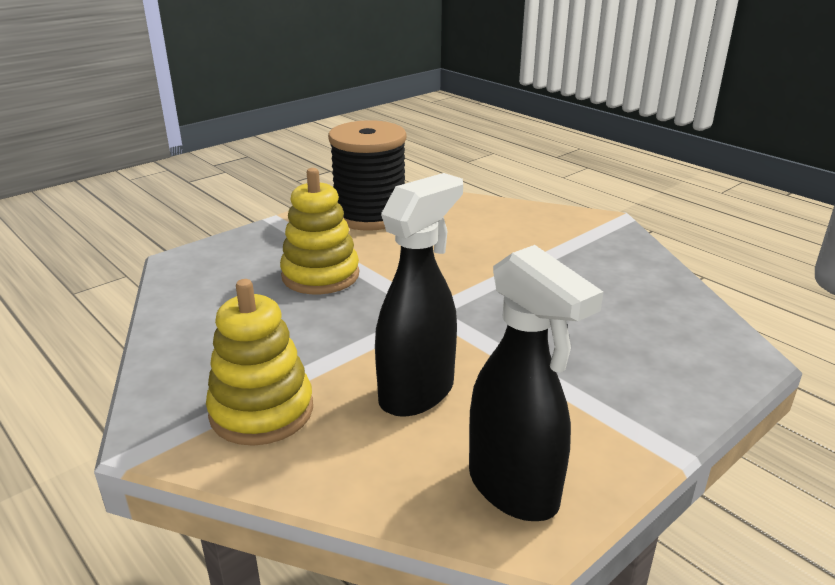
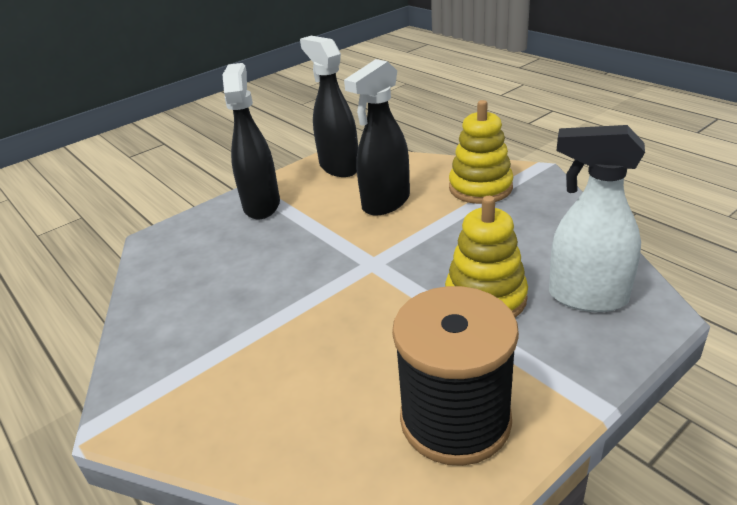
camera: 175 degrees left, 5 degrees up
(228, 272) = (586, 297): none -> white spray bottle
(620, 403) = (262, 205): none -> black spray bottle

